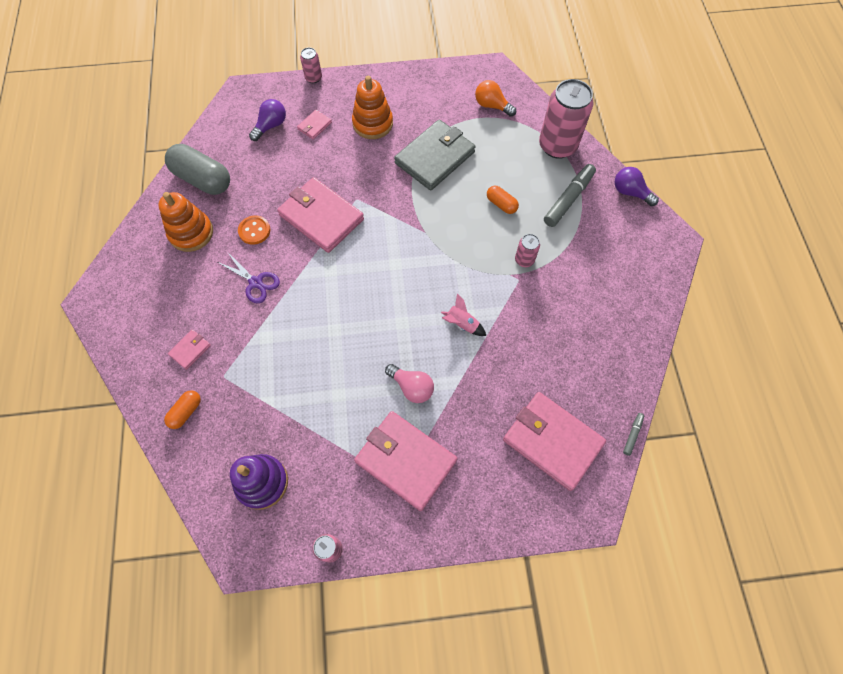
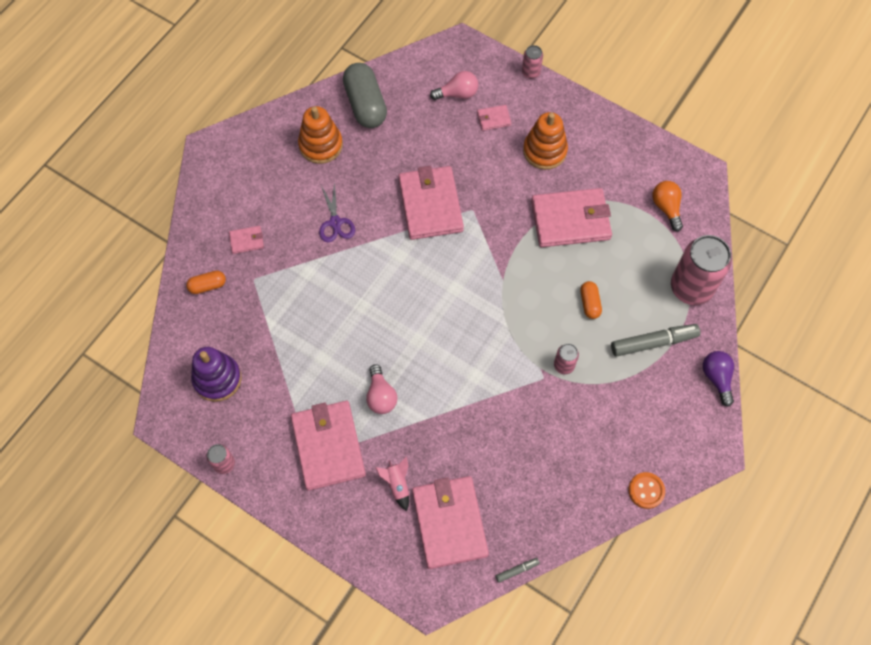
camera: 40 degrees right, 0 degrees up
(254, 231) = (369, 178): orange button -> orange button (646, 491)
(271, 126) = (457, 94): purple light bulb -> pink light bulb
(435, 157) = (570, 220): grey wallet -> pink wallet
(462, 324) = (464, 378): pink rocket -> pink rocket (397, 484)

